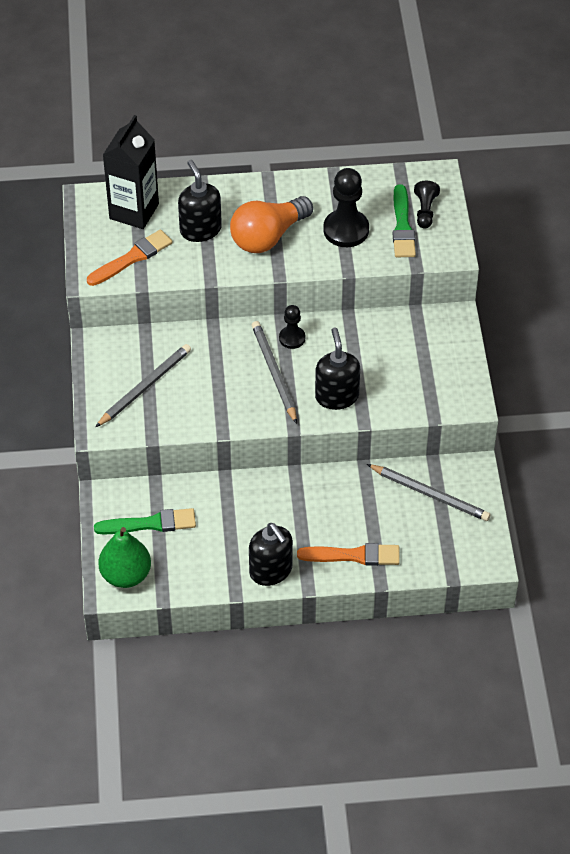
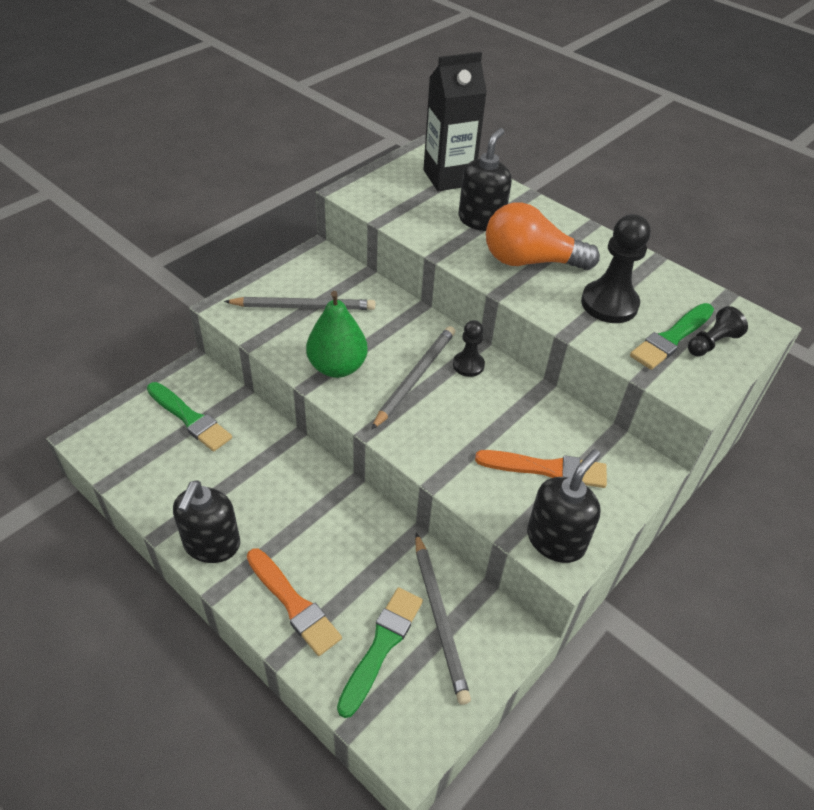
camera: 45 degrees right, 5 degrees down
(126, 575) = (114, 438): green pear -> green pear (337, 367)
(132, 258) = (400, 201): orange brush -> orange brush (547, 469)
(336, 396) = (441, 440): black soap dispenser -> black soap dispenser (556, 540)
(420, 532) = (381, 646): none -> green brush

